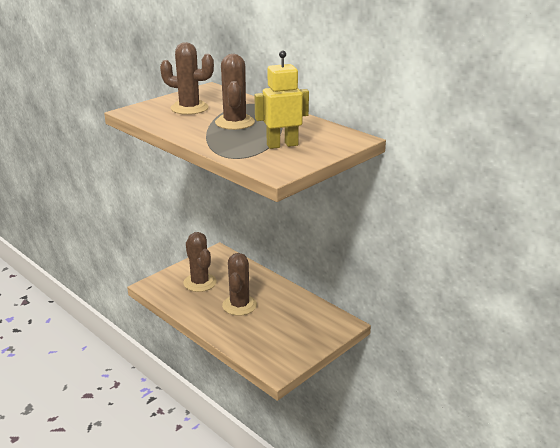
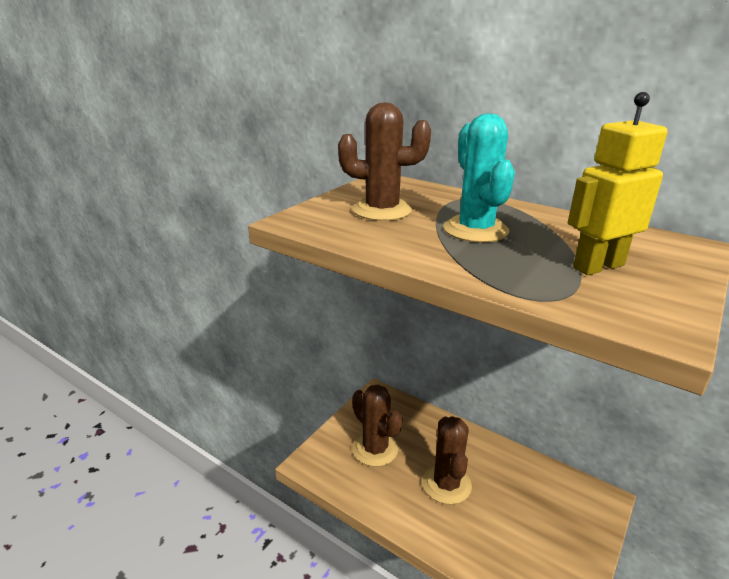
camera: 10 degrees left, 0 degrees up
(235, 122) = (475, 230): brown cactus -> turquoise cactus

